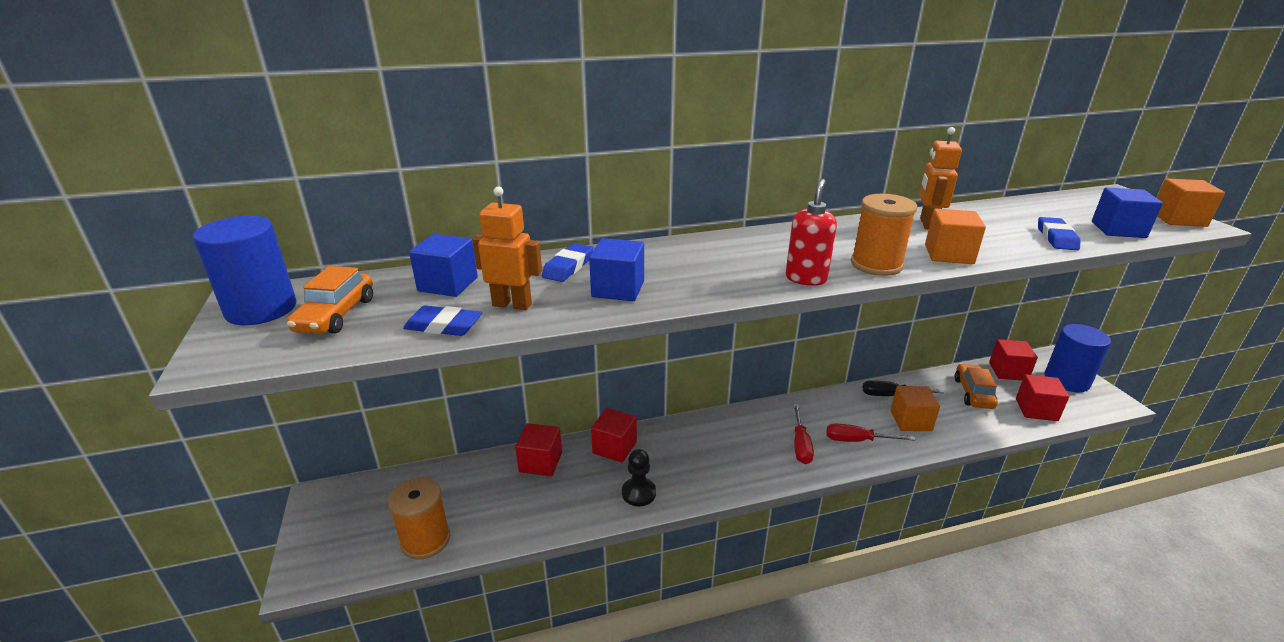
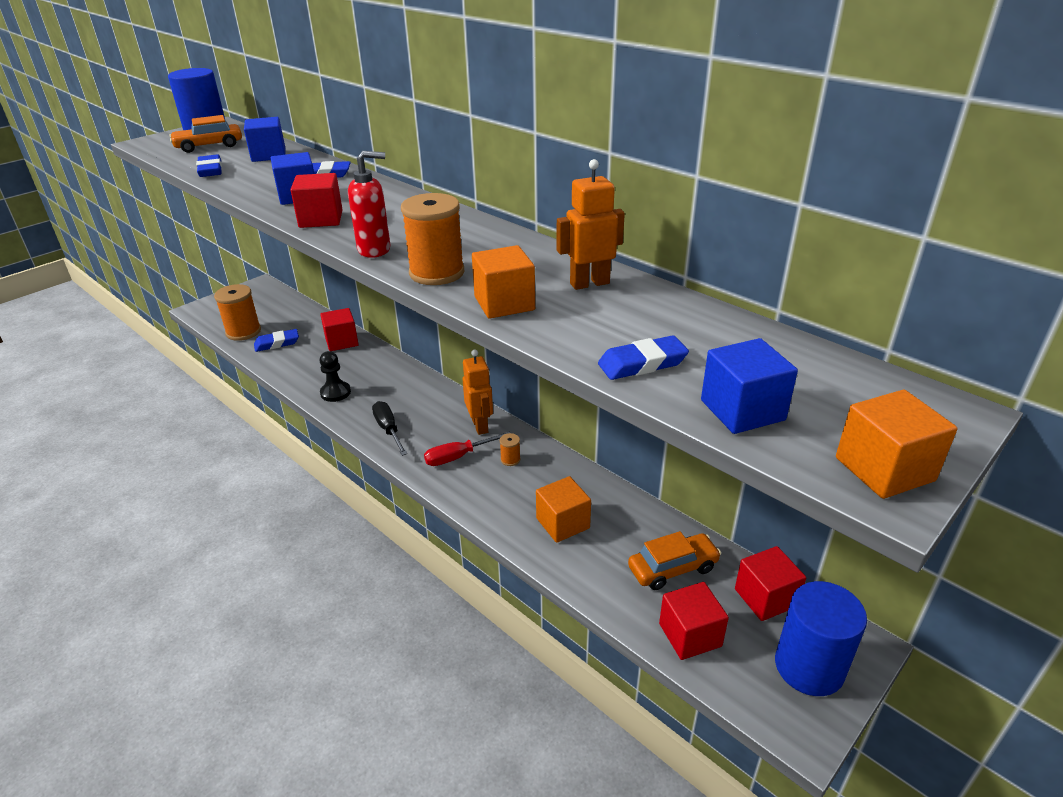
camera: 60 degrees right, 5 degrees up
(488, 515) = (277, 343): none -> blue eraser
(512, 304) = (251, 176): orange robot -> orange robot (480, 426)
(614, 447) = (381, 365): red cube -> red cube (321, 219)
(820, 419) = (510, 459): none -> orange spool
(857, 440) = (494, 491): red screwdriver -> none
(891, 395) = (600, 499): black screwdriver -> black screwdriver (388, 429)

